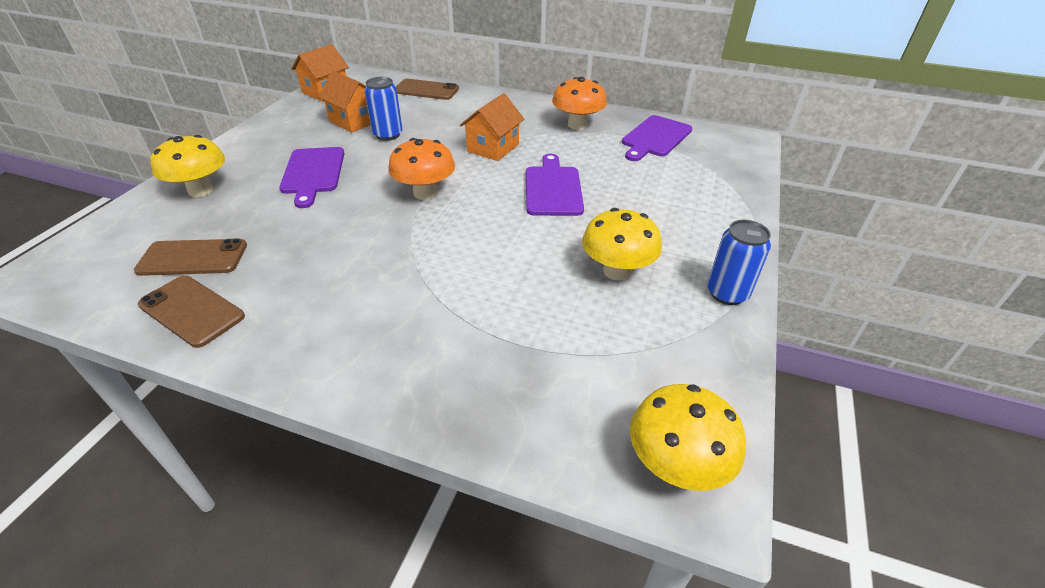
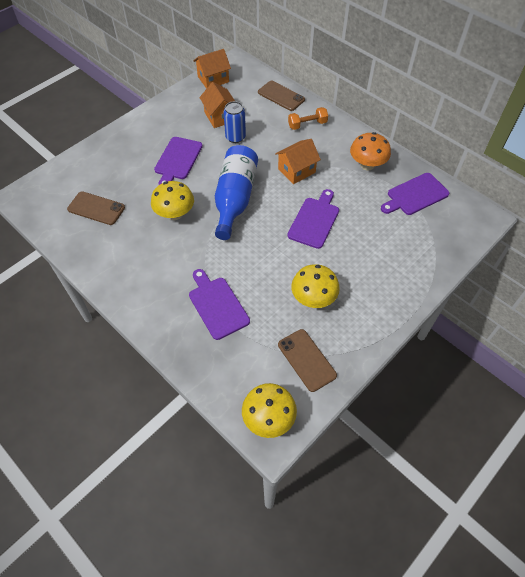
camera: 25 degrees right, 15 degrees up
(191, 311) = (87, 245): brown phone -> brown phone (306, 360)
(201, 190) = (113, 156): yellow mushroom -> yellow mushroom (175, 214)
(425, 193) = (235, 199): orange mushroom -> blue bottle
(475, 325) = (217, 305): none -> purple cutting board
(477, 106) = (307, 124): none -> orange dumbbell
(727, 293) = (367, 337): blue can -> none

